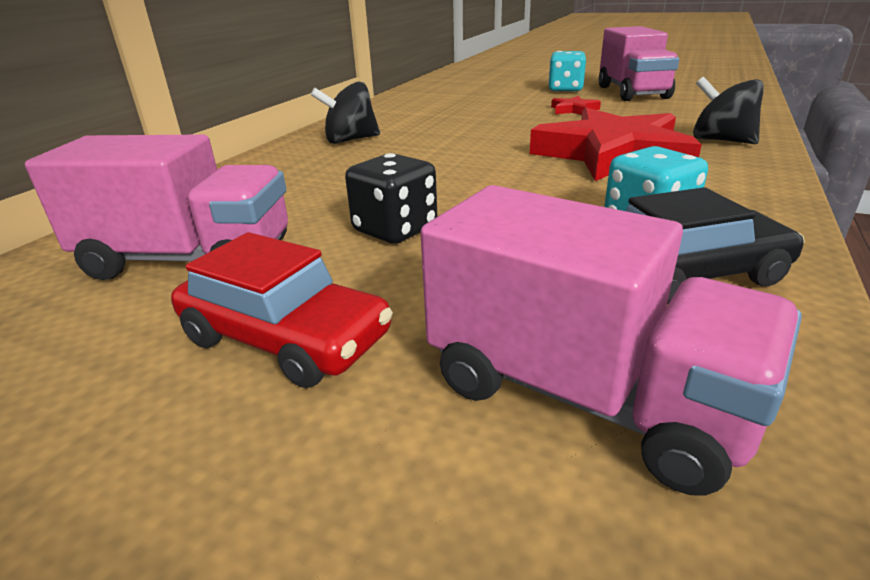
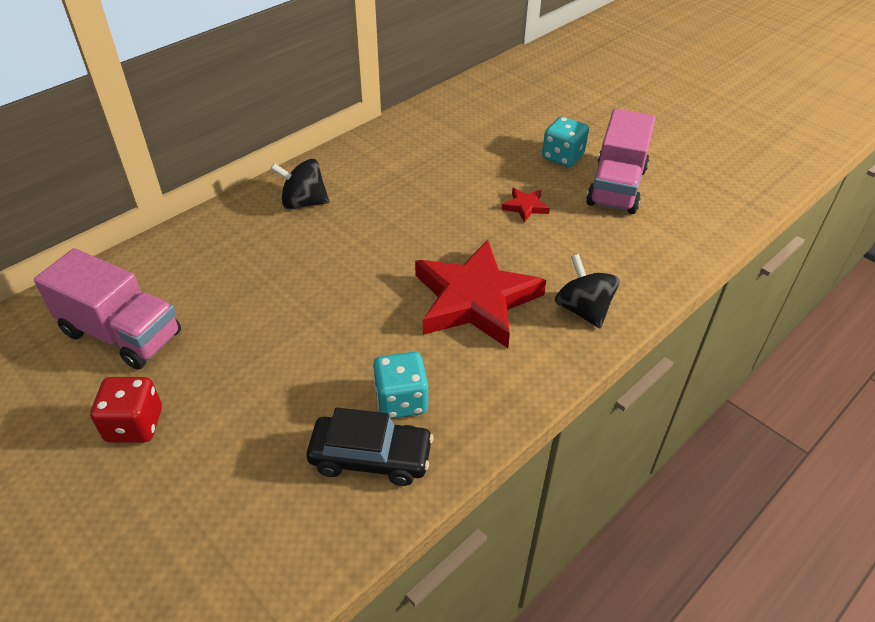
camera: 20 degrees right, 15 degrees up
(286, 338) = (134, 425): red car -> red dice
(395, 229) = (249, 346): black dice -> none
(584, 394) = (234, 517): pink truck -> none

